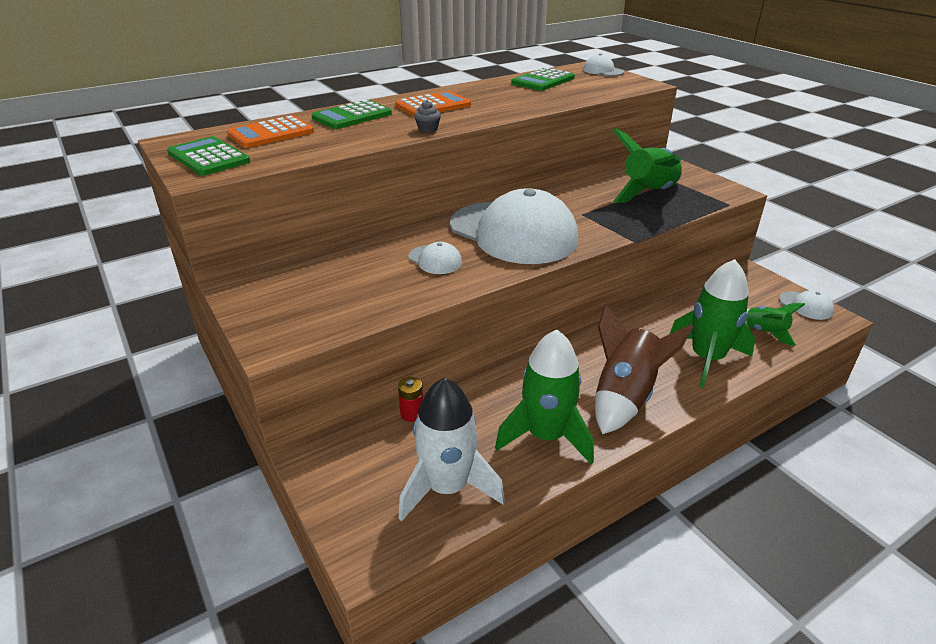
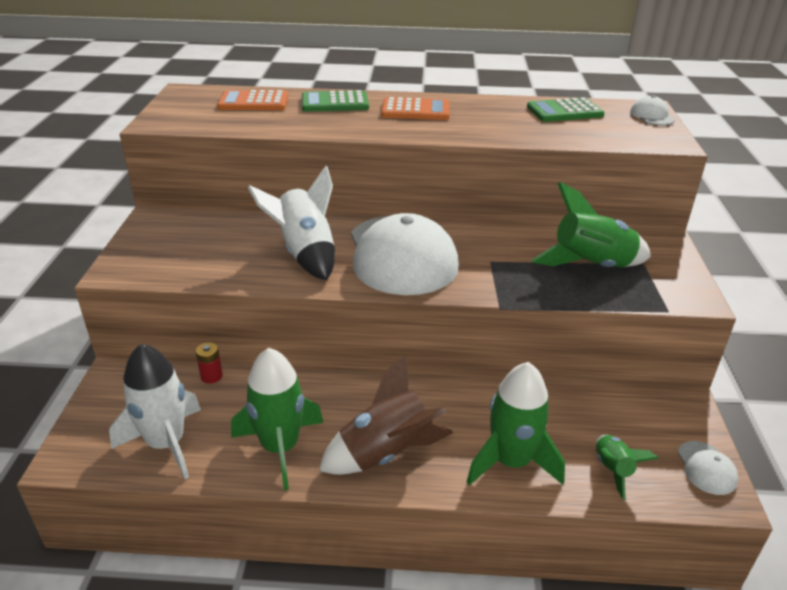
camera: 35 degrees right, 0 degrees up
(208, 157) = (183, 110): green calculator -> none
(428, 129) = (371, 132): grey cupcake -> none
(435, 260) = (305, 253): white cap -> white rocket

